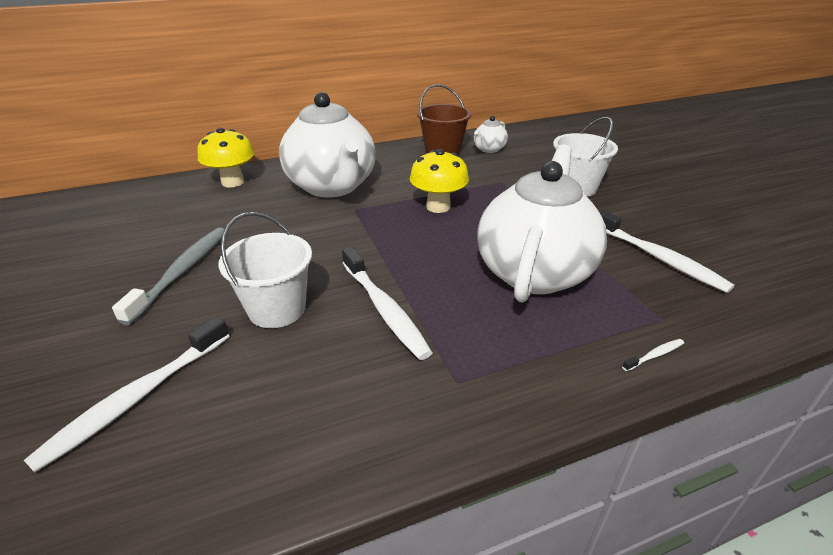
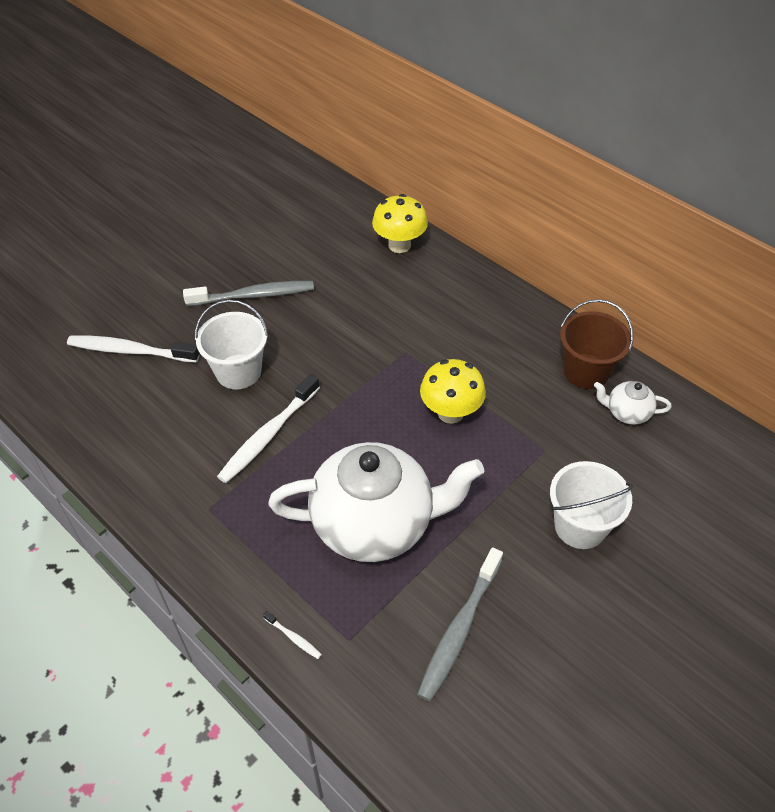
camera: 65 degrees right, 15 degrees up
(332, 186) = (437, 316): white teapot -> none
(658, 258) = (459, 630): white toothbrush -> grey toothbrush

